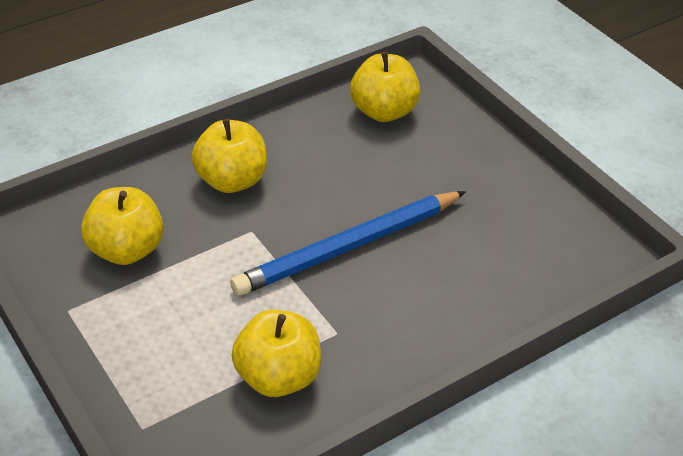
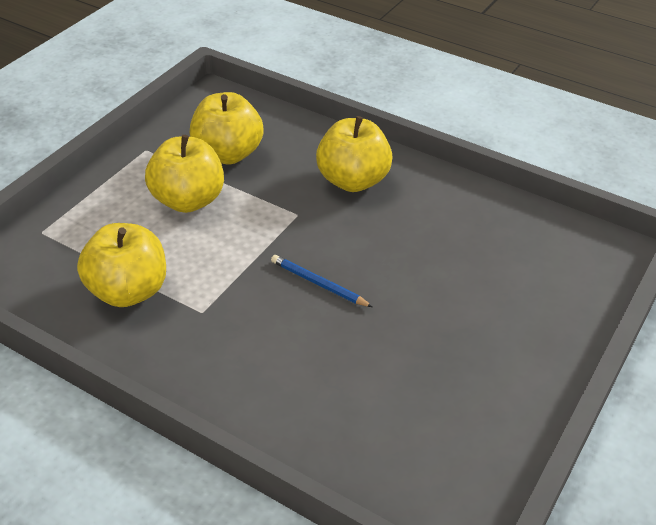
camera: 65 degrees right, 0 degrees up
(349, 247) = (319, 283): blue pencil -> blue pencil, size x0.42
(384, 112) = (536, 246): yellow apple -> yellow apple (188, 200)

